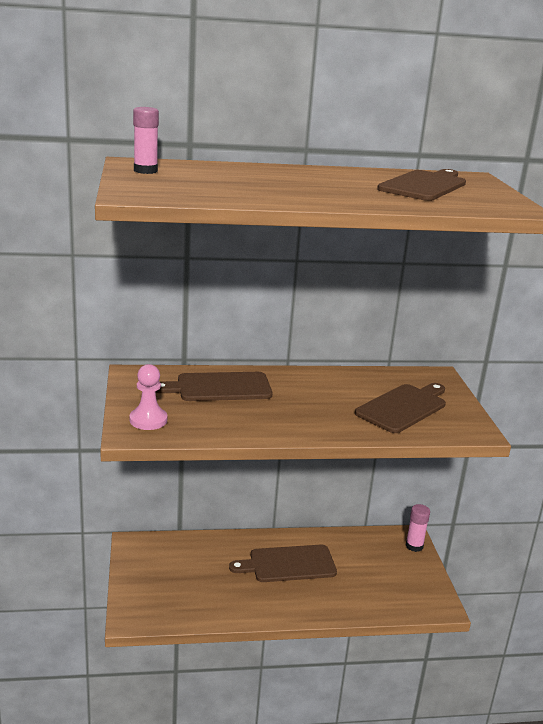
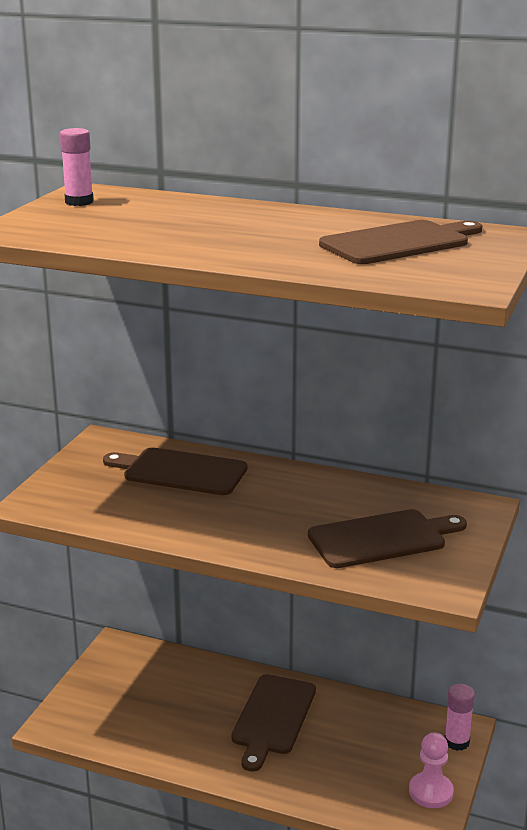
camera: 30 degrees right, 0 degrees up
(148, 420) = (63, 493): pink pawn -> pink pawn (430, 792)
(288, 564) = (273, 718): brown cutting board -> brown cutting board turned 90 degrees counterclockwise

